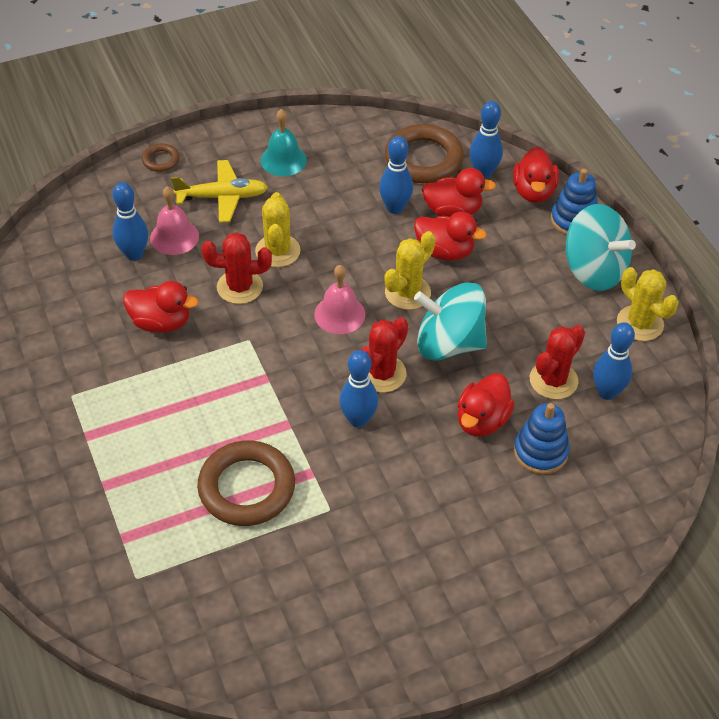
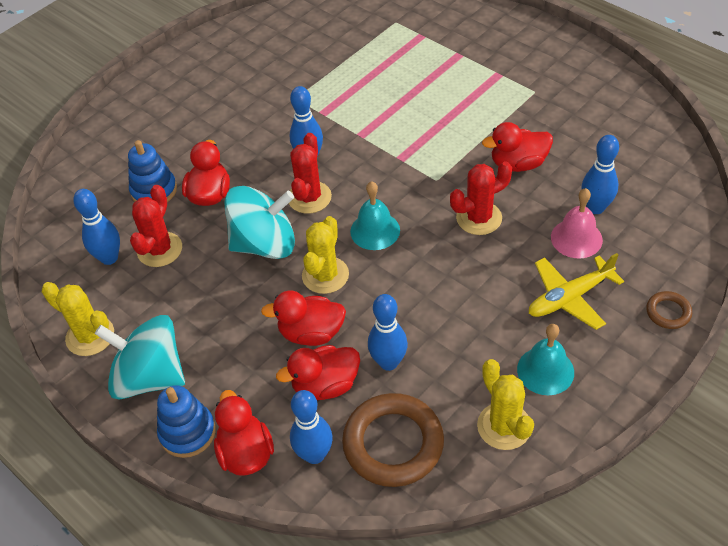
camera: 160 degrees right, 0 degrees up
(247, 487) = (362, 88): brown ring -> none
(278, 251) = (471, 265): yellow cactus -> yellow cactus (504, 426)
(339, 314) = (375, 230): pink bell -> turquoise bell

